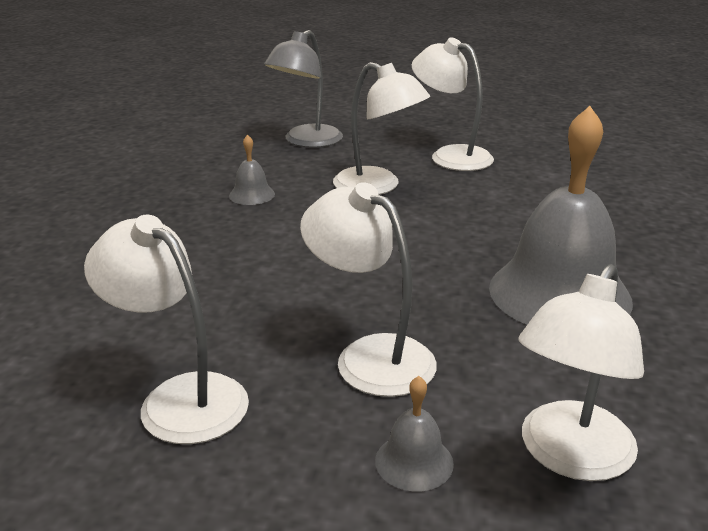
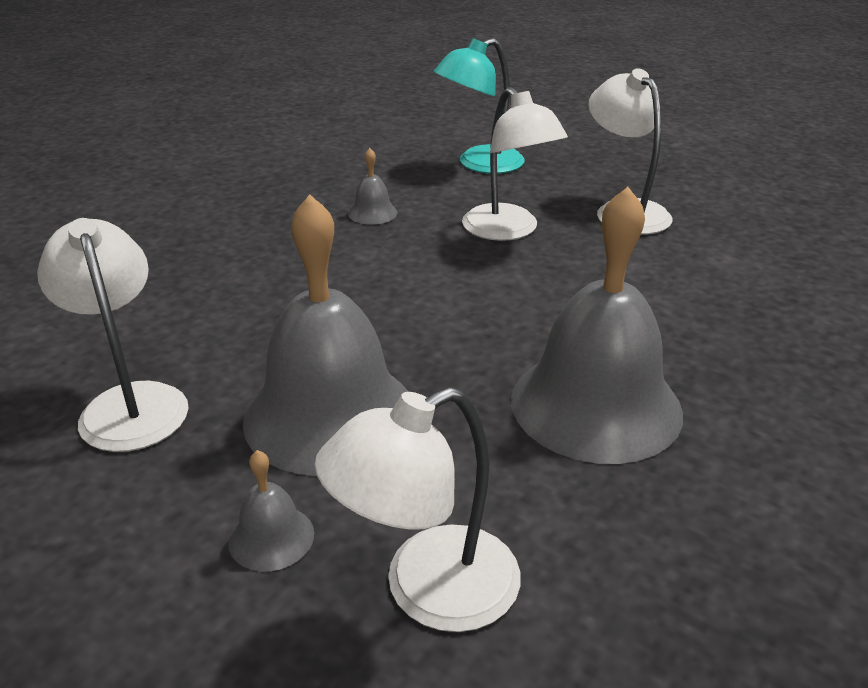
camera: 25 degrees right, 5 degrees up
(306, 141) = (479, 164): grey lamp -> turquoise lamp
(370, 356) = (330, 415): white lamp -> grey bell

